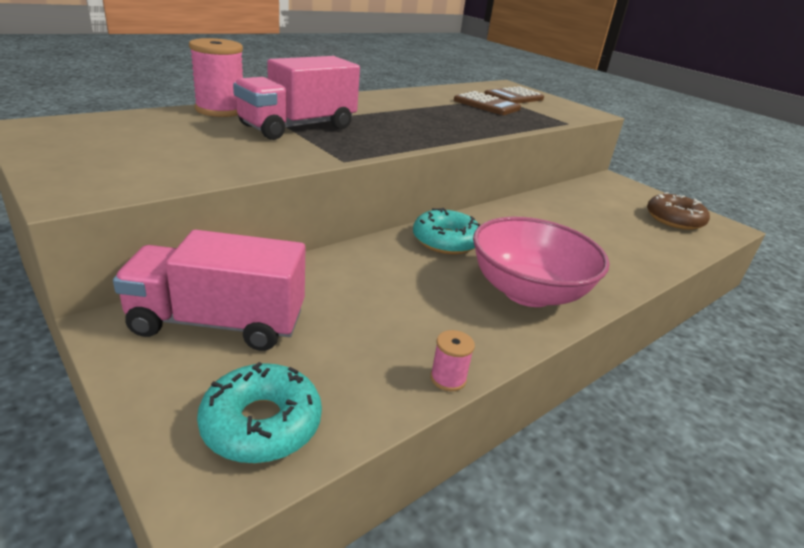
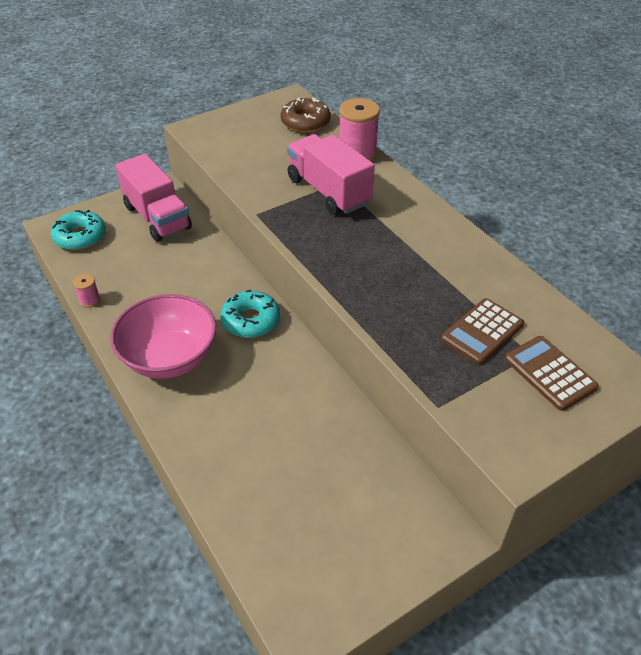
camera: 100 degrees right, 15 degrees up
(218, 323) = (157, 217): pink truck -> pink truck turned 135 degrees clockwise
(674, 219) = (318, 559): brown donut -> brown donut (305, 122)

